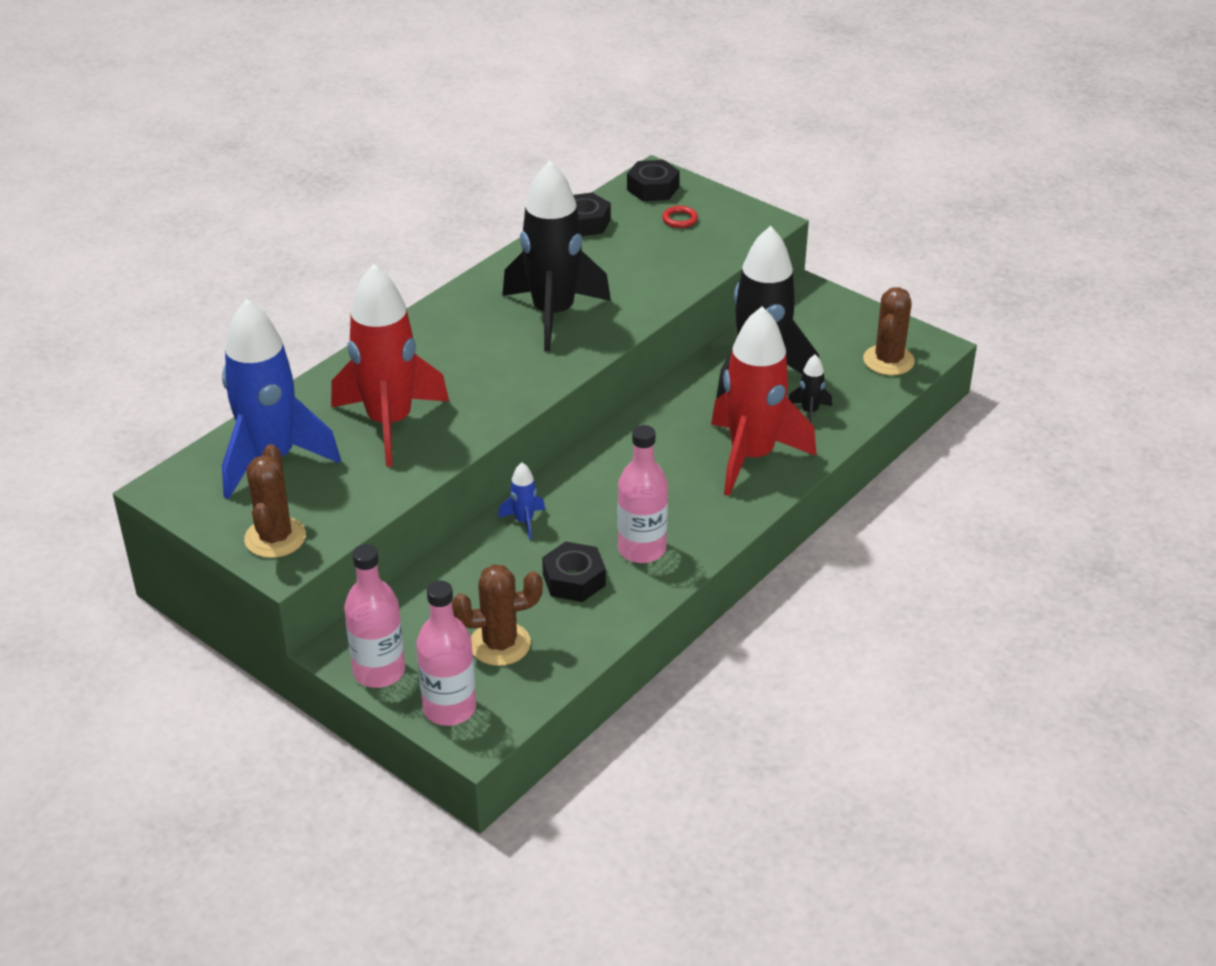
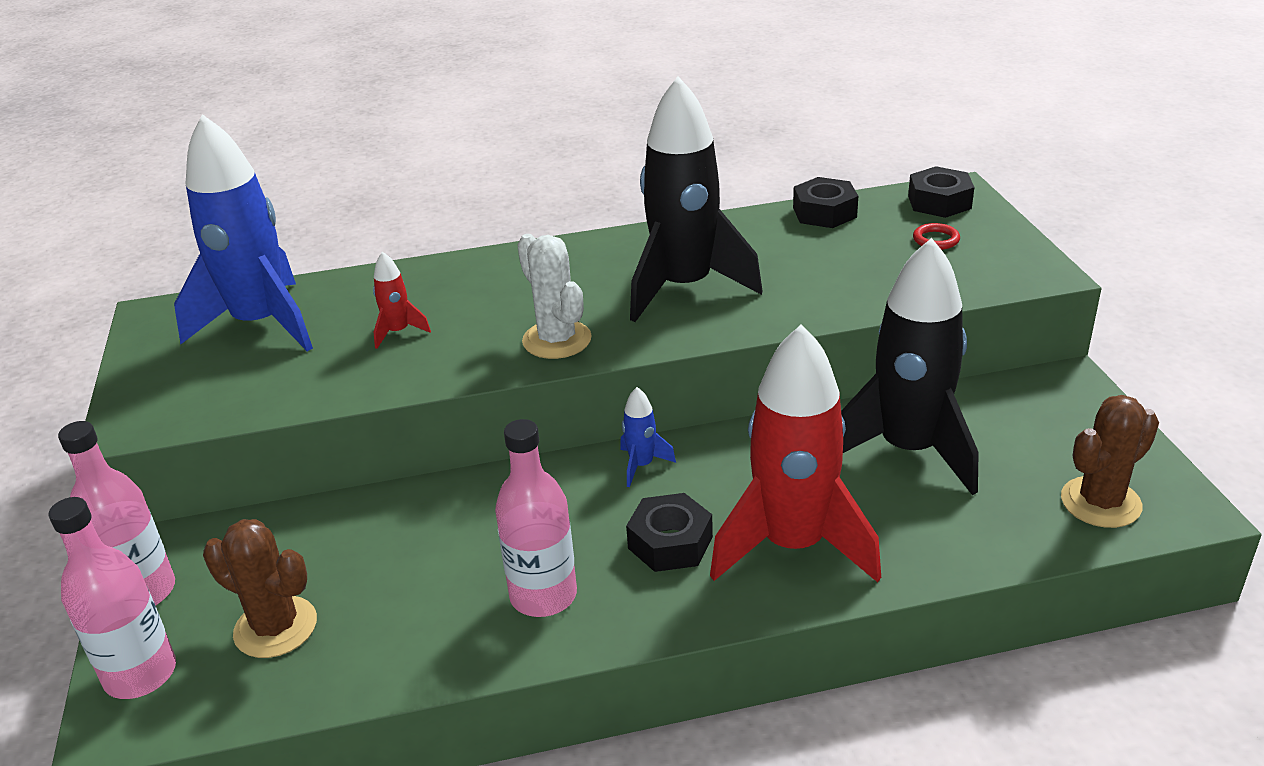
camera: 40 degrees right, 5 degrees down
(275, 538) = (160, 397): brown cactus -> none
(390, 423) = (398, 332): red rocket -> red rocket, size x0.41
(512, 384) = (557, 340): none -> white cactus
(524, 521) = (465, 501): blue rocket -> blue rocket (641, 465)
(574, 580) = (433, 593): black nut -> black nut (670, 543)
(809, 412) = (925, 523): black rocket -> none

